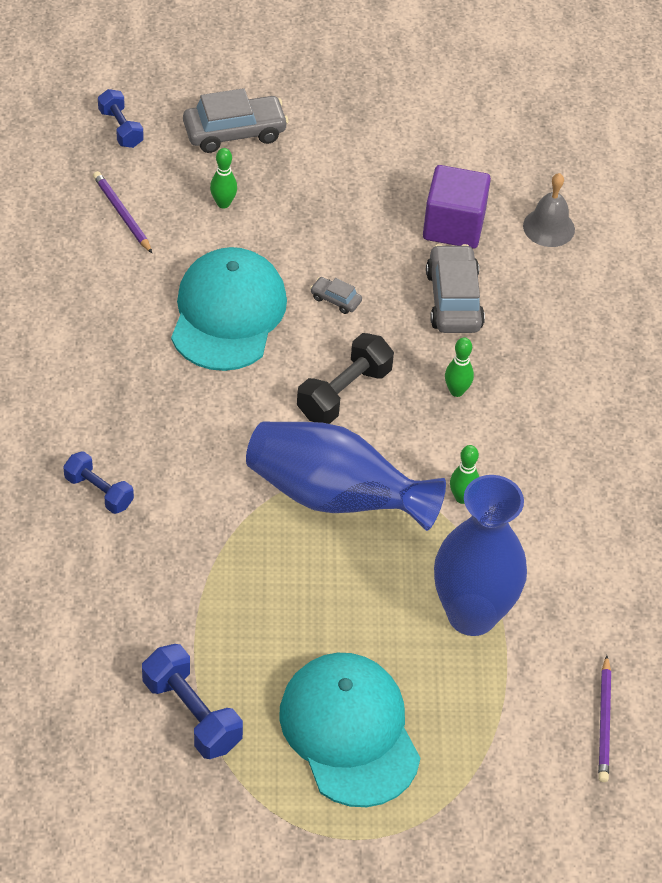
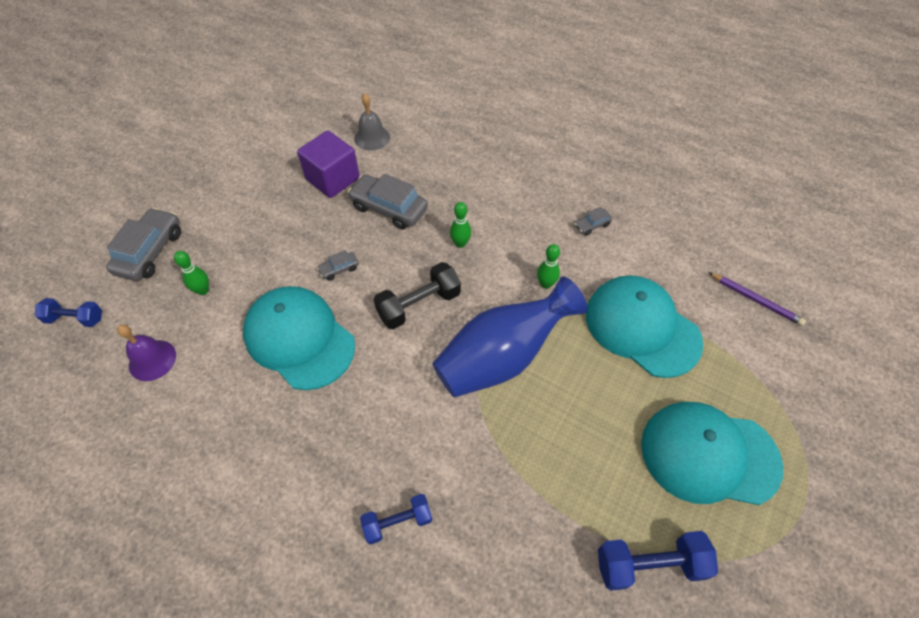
camera: 55 degrees left, 5 degrees up
(122, 214) = (152, 360): purple pencil -> purple bell
(344, 393) = (419, 305): black dumbbell -> black dumbbell turned 75 degrees clockwise
(472, 614) = (641, 327): blue vase -> turquoise cap
(589, 509) = (592, 225): none -> grey car

